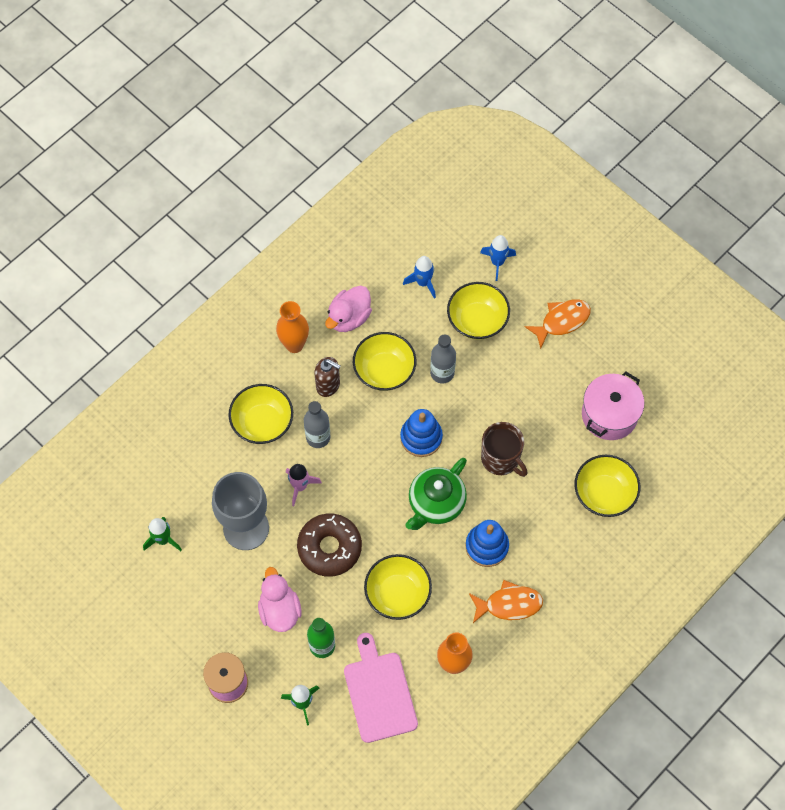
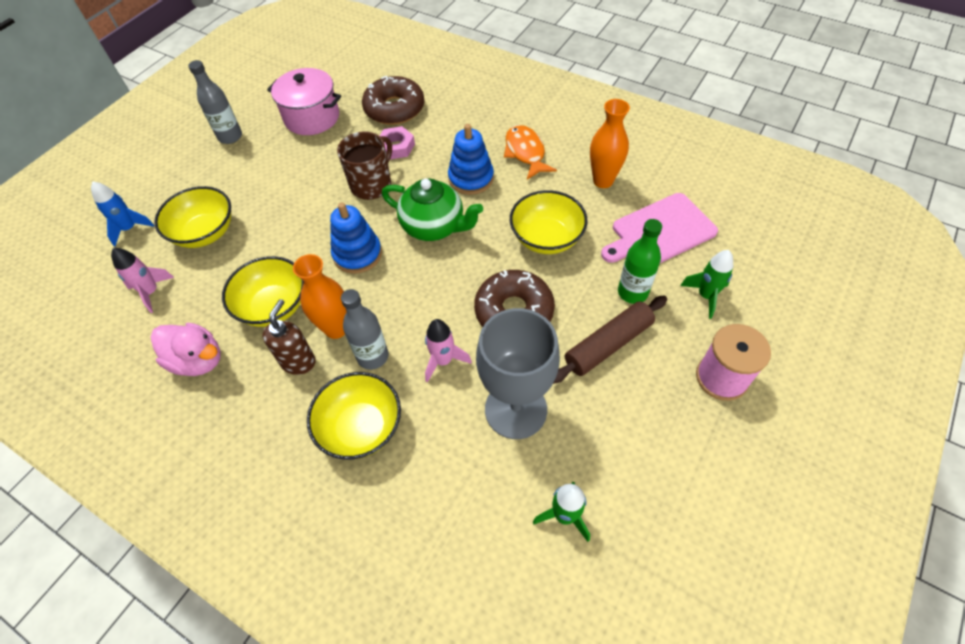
camera: 100 degrees left, 10 degrees down
(279, 610) = (608, 344): pink duck -> brown rolling pin
(294, 345) = (239, 416): orange vase -> orange vase (336, 329)
(423, 282) = (151, 292): blue rocket -> pink rocket
(442, 373) = (274, 251): grey bottle -> grey bottle (230, 137)
(547, 487) = (396, 147): none -> pink nut
(562, 321) = (208, 165): orange fish -> none
(604, 493) = (394, 109): yellow bowl -> brown donut

